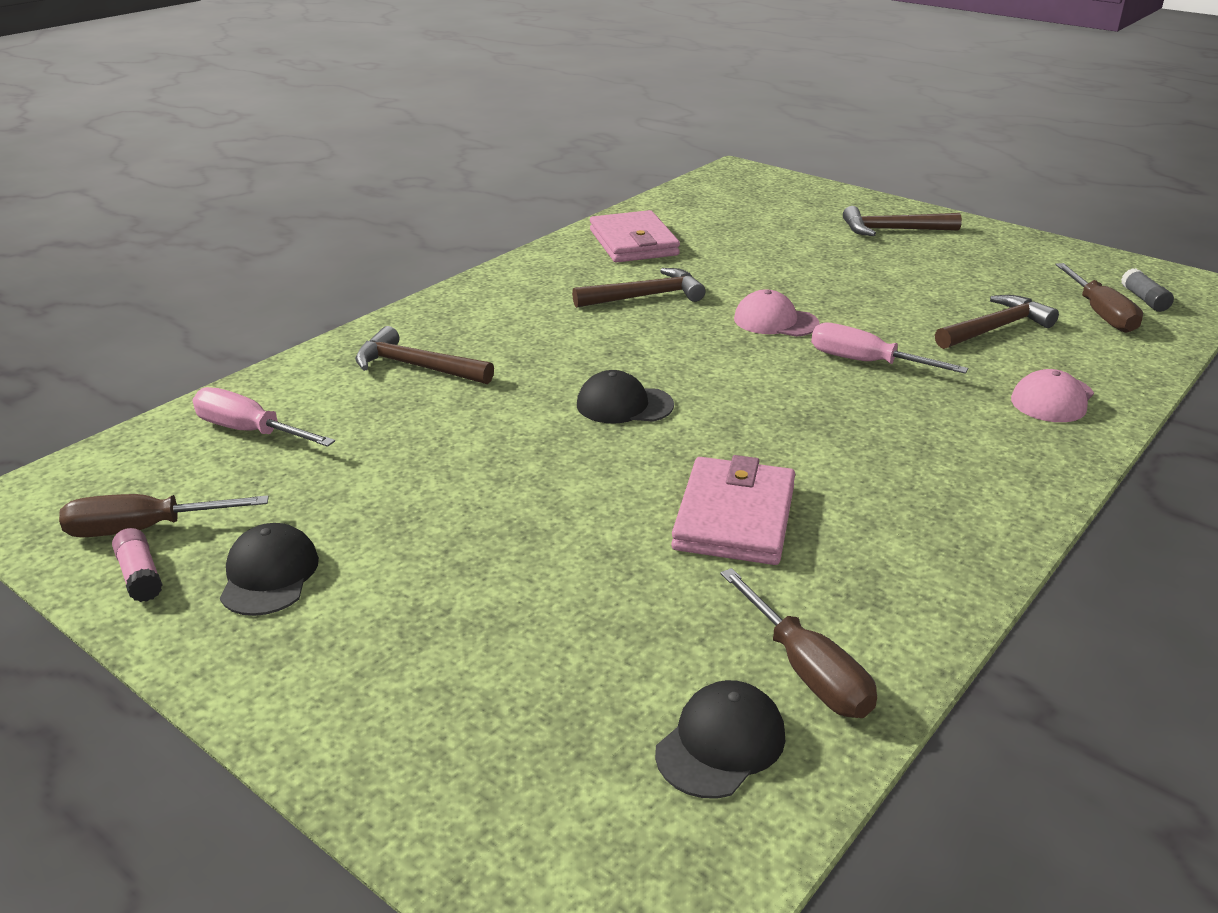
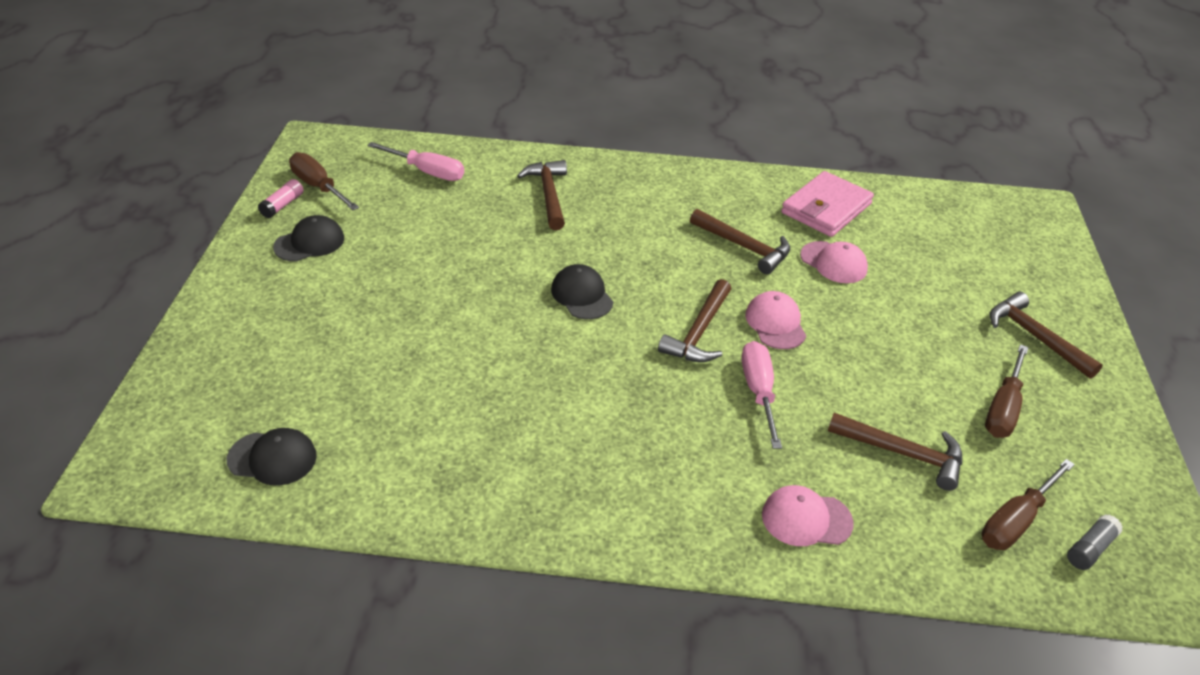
camera: 55 degrees right, 10 degrees up
(249, 431) = (428, 172): pink screwdriver -> pink screwdriver turned 120 degrees clockwise
(716, 267) = (833, 262): none -> pink cap
(734, 517) = (489, 392): pink wallet -> none
(752, 362) = (699, 332): none -> brown hammer
(808, 672) = (354, 474): brown screwdriver -> brown screwdriver (1003, 409)

